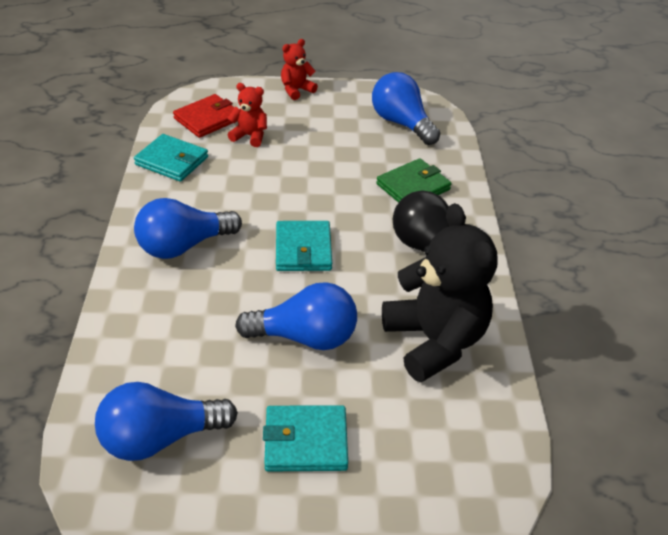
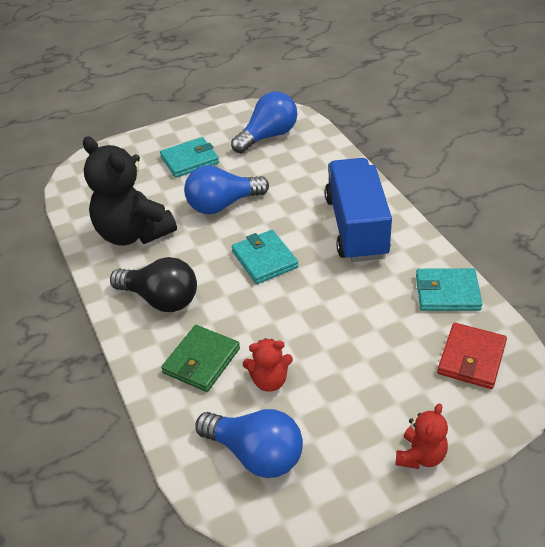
camera: 160 degrees right, 0 degrees up
(184, 246) = (356, 227): blue light bulb -> blue truck
(250, 136) = (407, 354): red teddy bear -> red teddy bear (269, 381)

